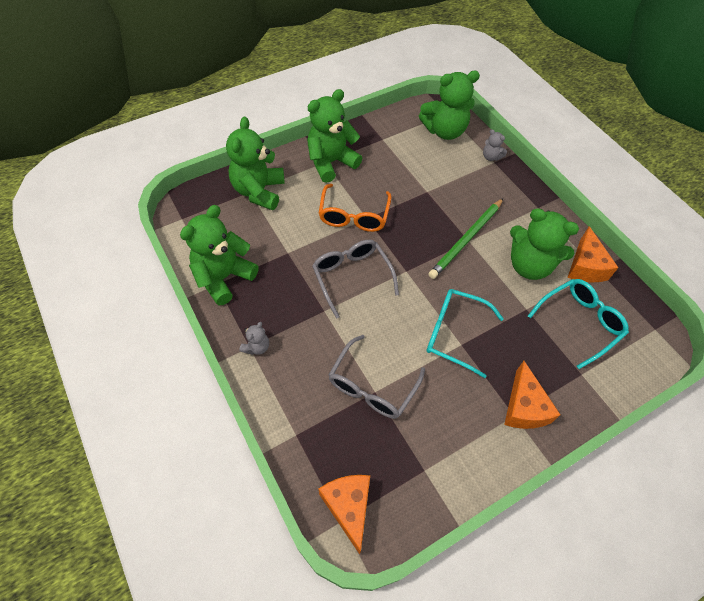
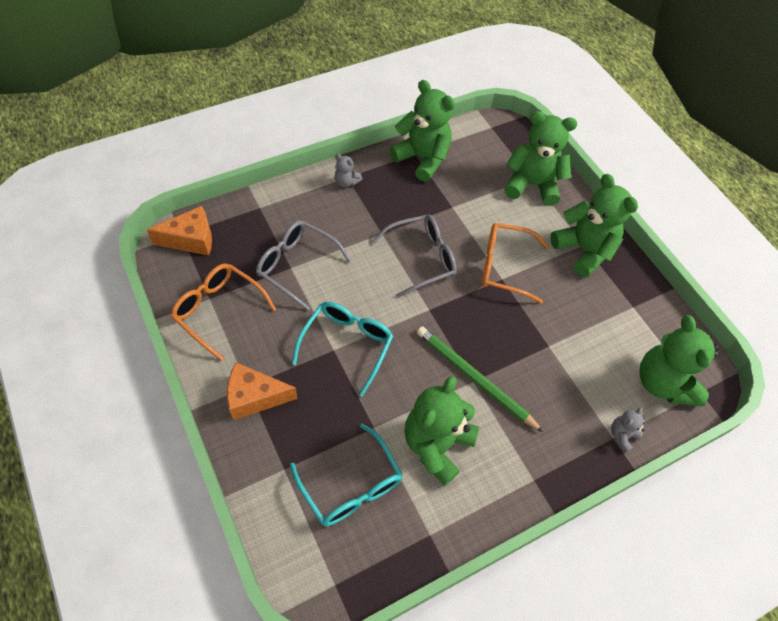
camera: 90 degrees right, 0 degrees up
(438, 457) = (219, 311): none -> orange glasses
(585, 266) = (435, 518): orange cheese -> none

